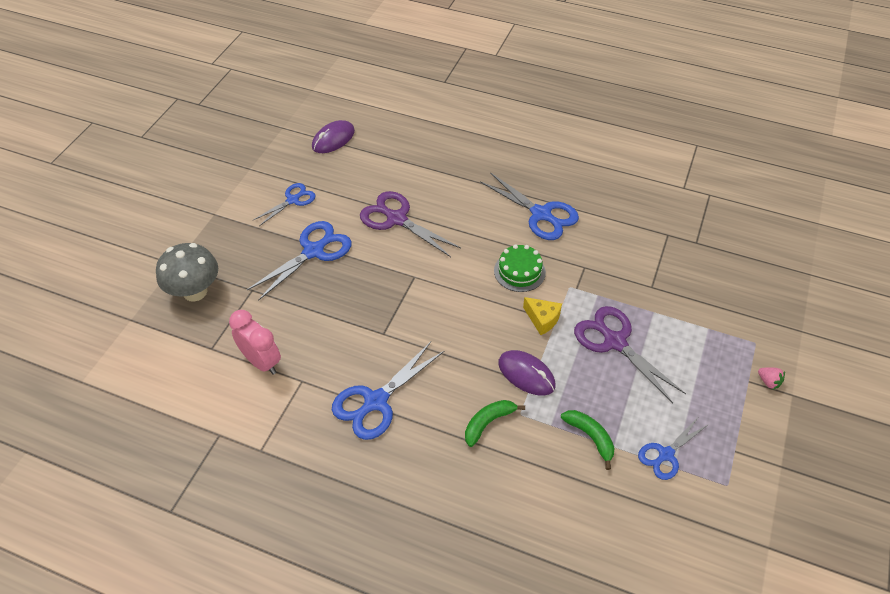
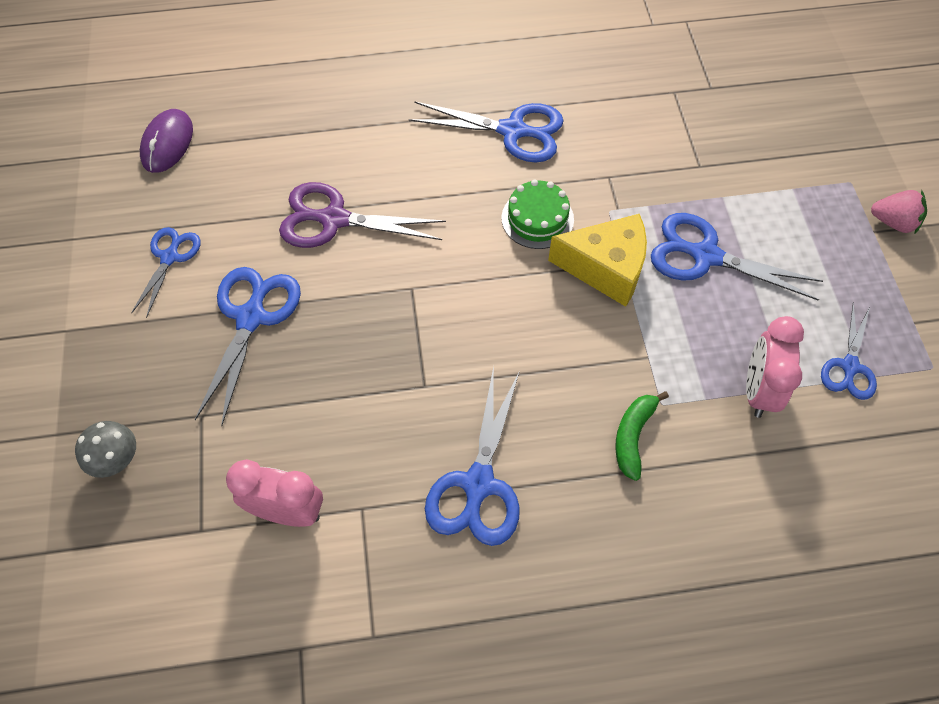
camera: 30 degrees left, 10 degrees up
(195, 292) = (117, 460): grey mushroom -> grey mushroom, size x0.60
(526, 374) = (635, 349): purple mouse -> none
(542, 319) = (606, 268): yellow cheese -> yellow cheese, size x1.74
(590, 437) = (758, 390): green banana -> pink clock
(615, 342) = (706, 256): purple scissors -> blue scissors
(768, 382) = (893, 222): pink strawberry -> pink strawberry, size x1.52

